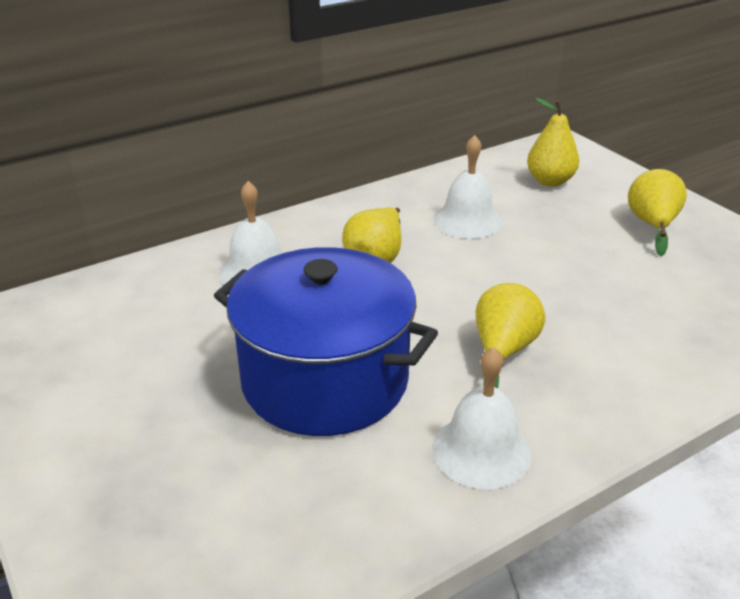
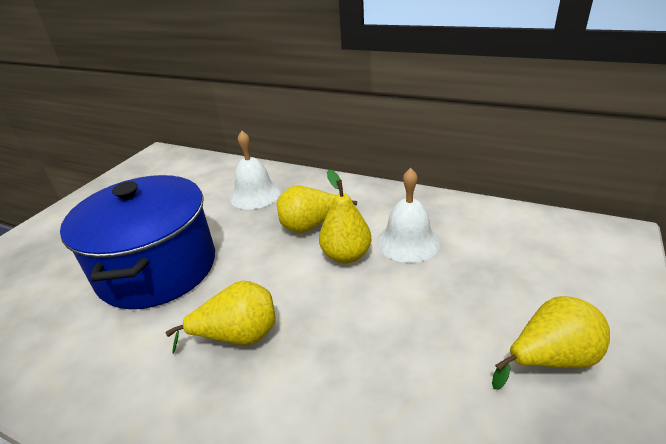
camera: 60 degrees right, 0 degrees up
(481, 451) = (105, 375): white bell -> none
(550, 181) = (535, 256): yellow pear -> yellow pear (346, 255)

